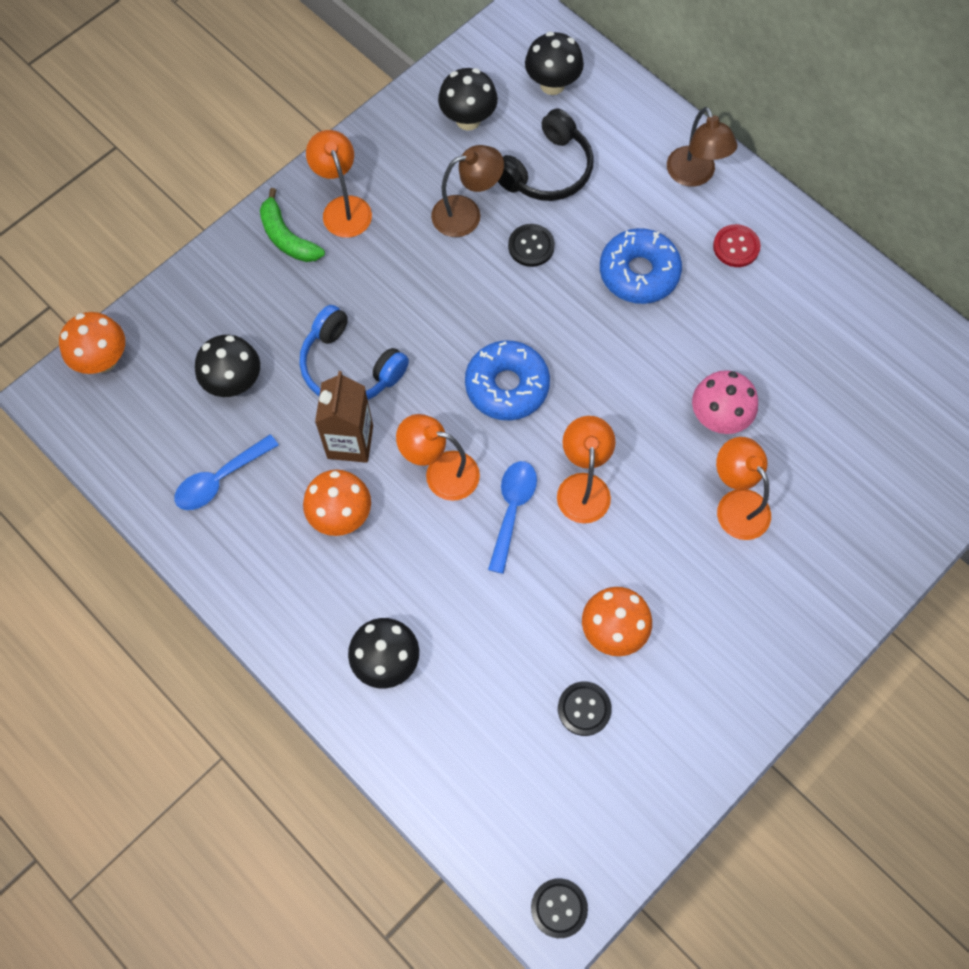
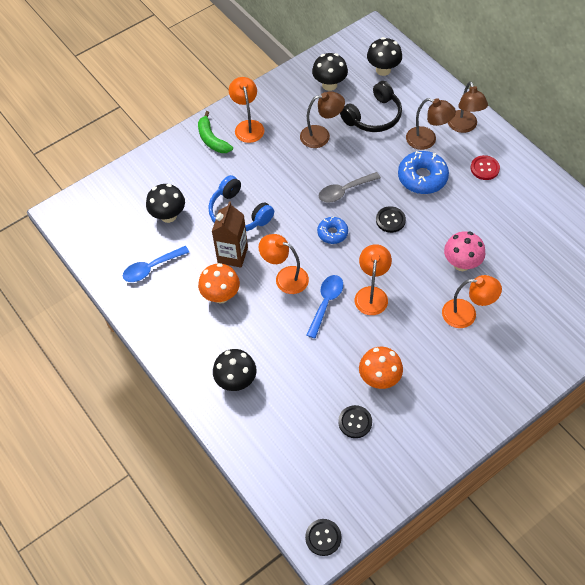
camera: 10 degrees right, 10 degrees down
(103, 360) = (93, 196): orange mushroom -> none
(507, 386) = (332, 233): blue donut -> blue donut, size x0.59
(517, 309) = (344, 191): none -> grey spoon
(531, 246) = (358, 157): black button -> black button (390, 220)
(639, 206) = (427, 140): none -> brown lamp
(736, 504) = (466, 314): orange lamp -> orange lamp turned 120 degrees clockwise

